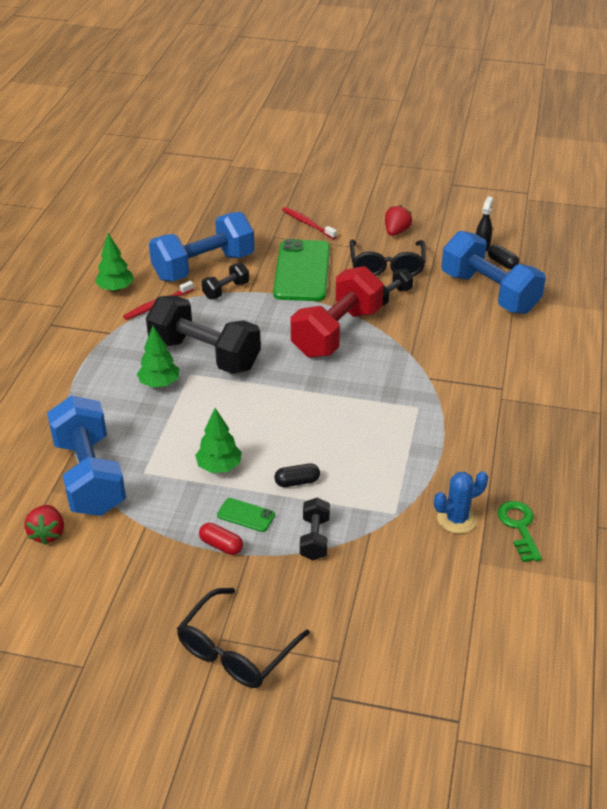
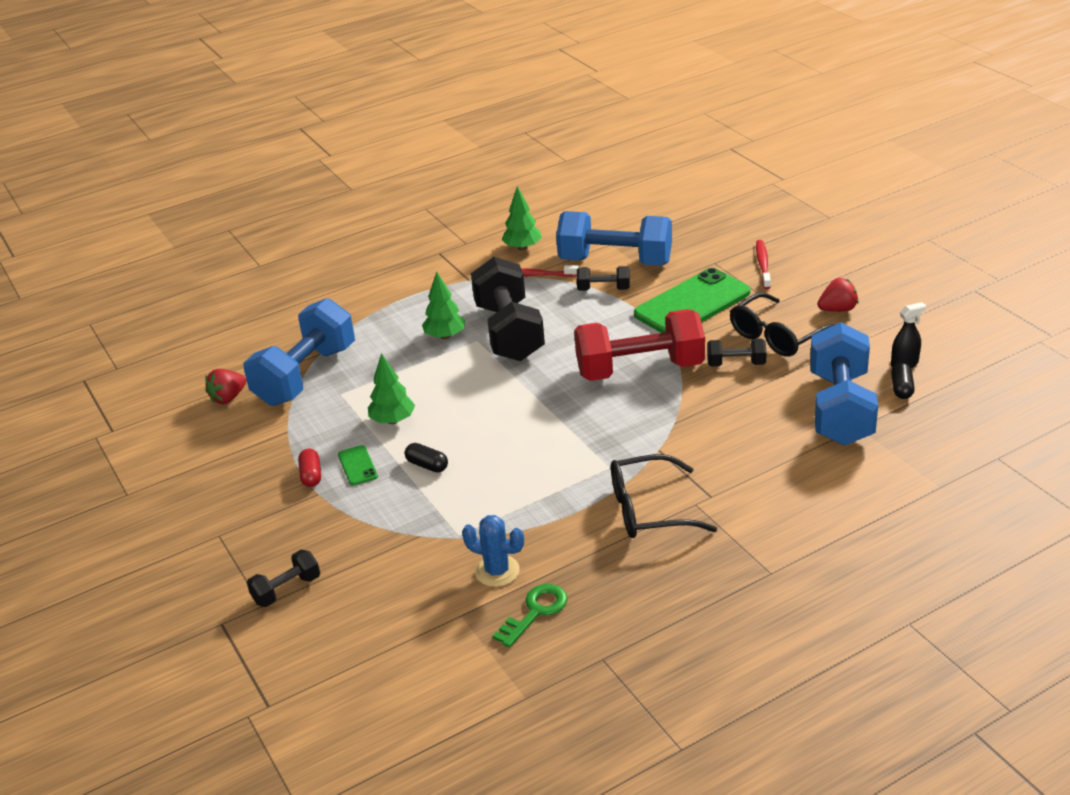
camera: 50 degrees right, 5 degrees down
(236, 651) = (215, 550): black glasses -> black glasses (648, 510)
(314, 538) = (376, 513): black dumbbell -> black dumbbell (286, 590)

